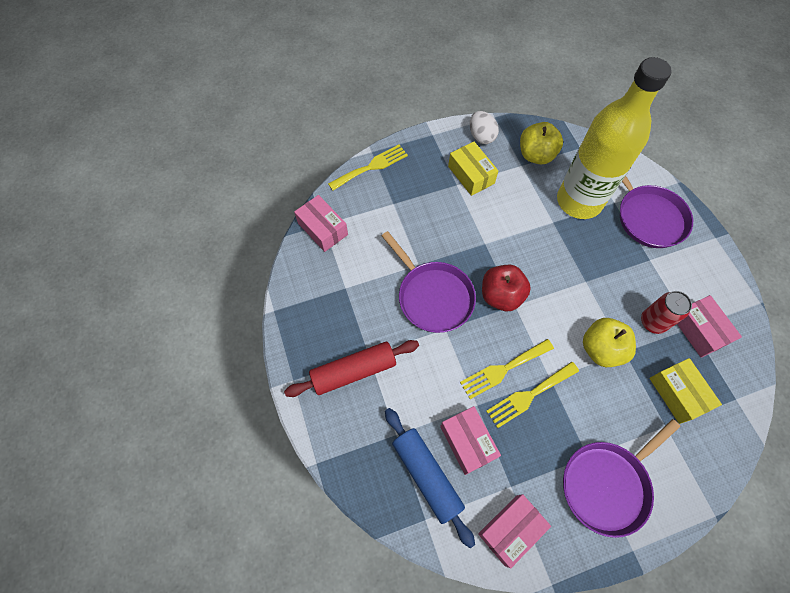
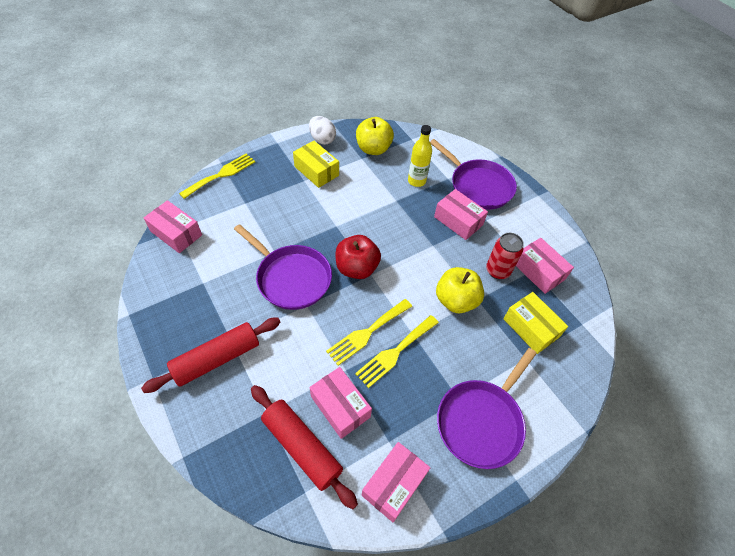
camera: 15 degrees left, 10 degrees down
(426, 475) = (302, 447): blue rolling pin -> red rolling pin
(579, 201) = (416, 181): yellow bottle -> yellow bottle, size x0.44
(618, 256) = (458, 221): none -> pink box

